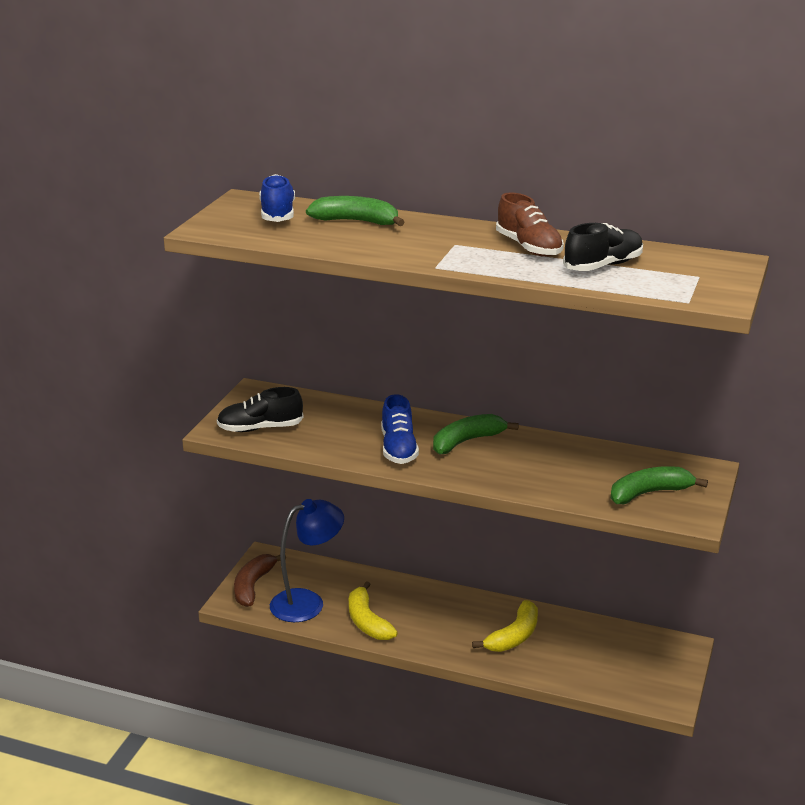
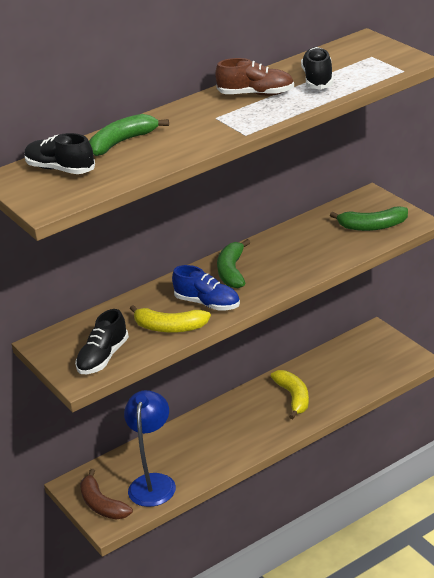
camera: 50 degrees left, 5 degrees up
(277, 214) = (60, 169): blue shoe -> black shoe
(367, 621) = (208, 460): yellow banana -> yellow banana (169, 327)
(649, 493) = (372, 226): green banana -> green banana turned 105 degrees counterclockwise

